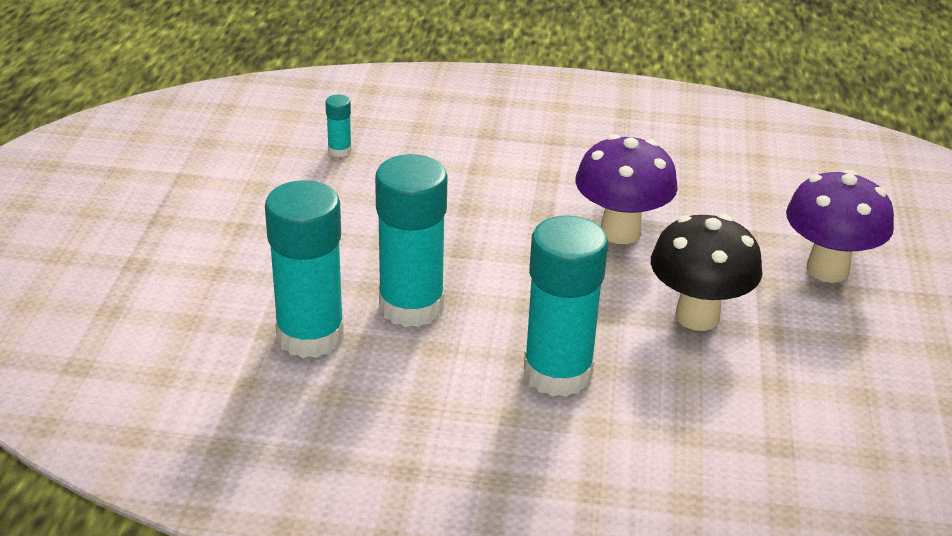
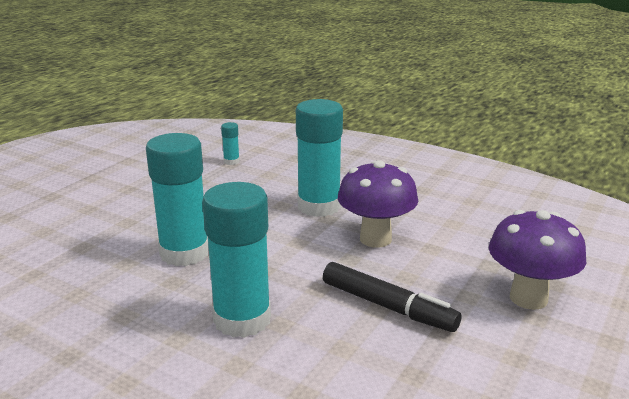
camera: 25 degrees right, 10 degrees down
(310, 336) = (102, 255): turquoise glue stick -> turquoise glue stick (319, 206)
(697, 316) = (387, 306): black mushroom -> black marker

